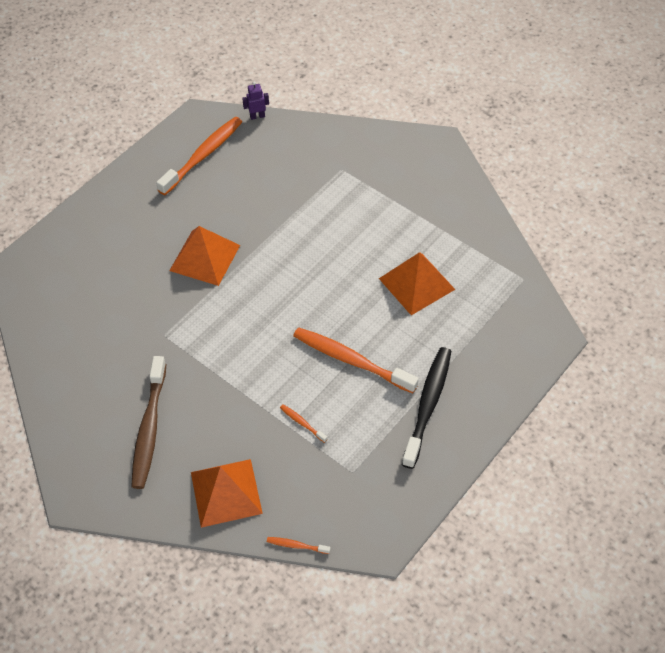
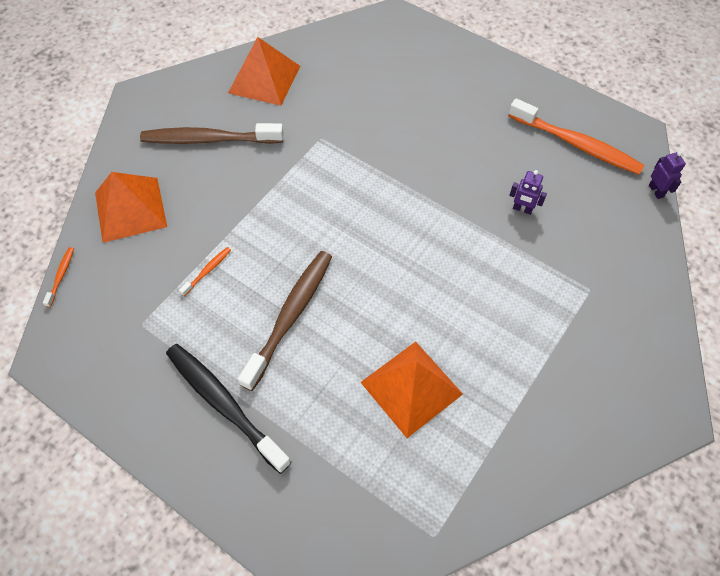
camera: 85 degrees right, 5 degrees up
(204, 257) = (426, 161): orange pyramid -> orange pyramid (264, 79)
(264, 199) = (522, 209): none -> purple robot
(352, 360) = (290, 316): orange toothbrush -> brown toothbrush
(427, 405) = (224, 405): black toothbrush -> black toothbrush turned 150 degrees counterclockwise

